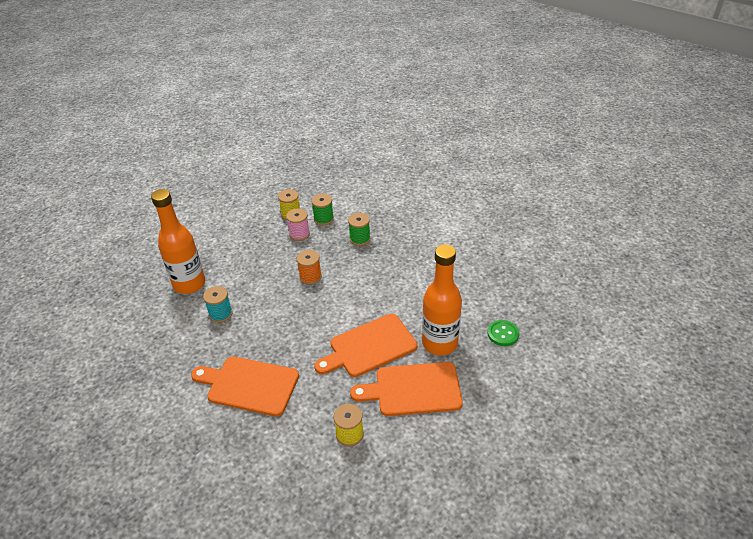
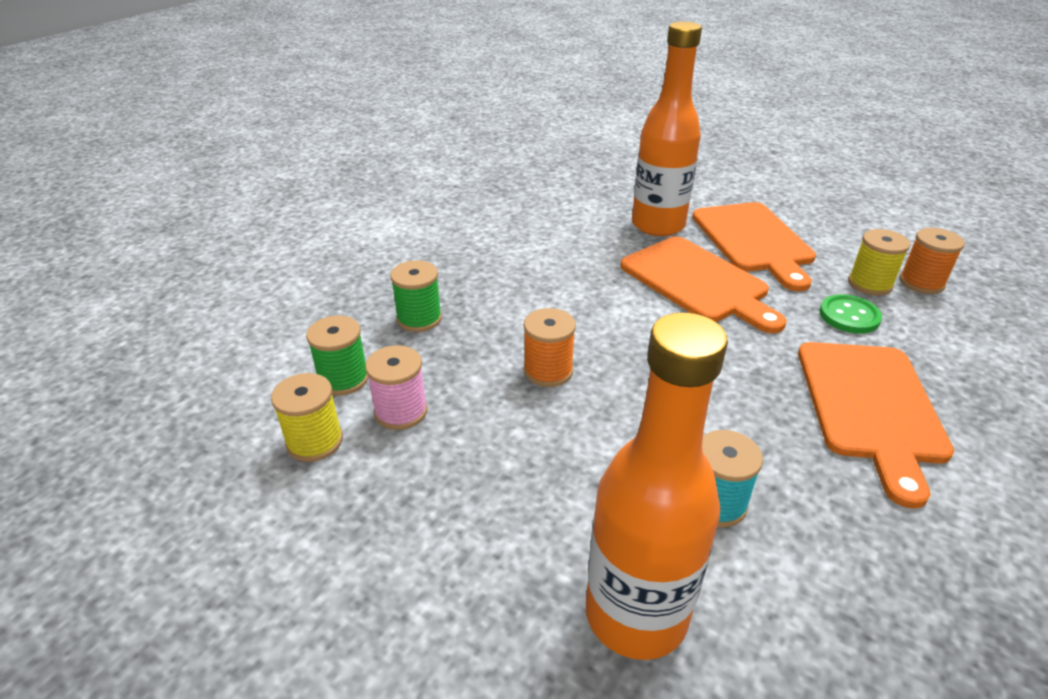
camera: 100 degrees left, 5 degrees down
(345, 466) = (921, 283): none -> orange spool
(503, 334) = (618, 184): green button -> green button (849, 316)

